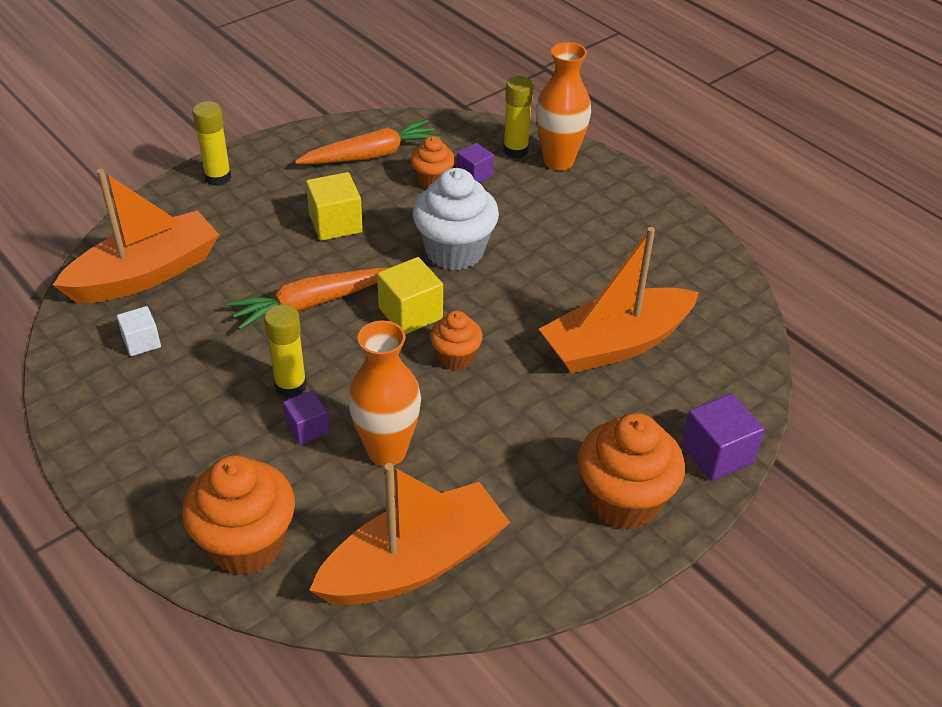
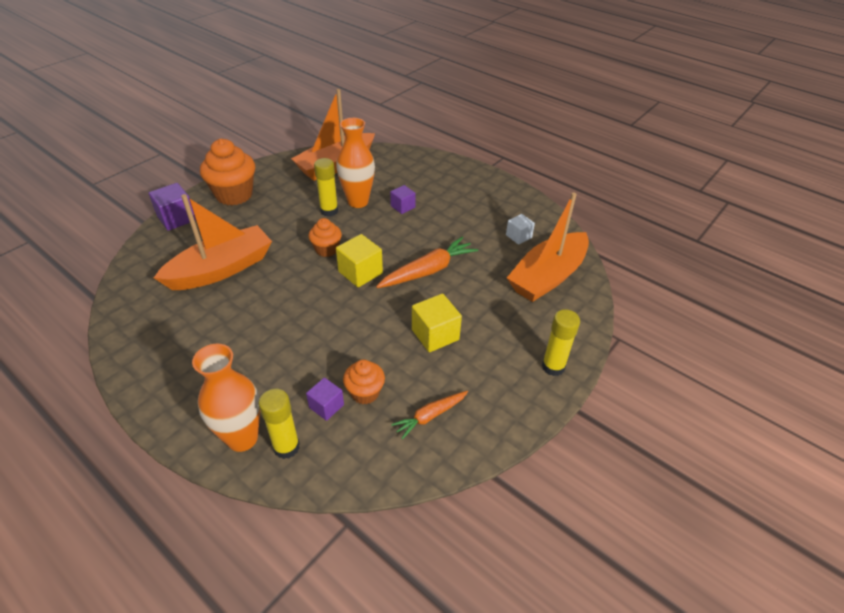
camera: 170 degrees right, 0 degrees up
(246, 544) = (412, 164): orange cupcake -> none
(290, 386) = (420, 224): yellow glue stick -> yellow glue stick (329, 211)
(371, 155) = (430, 416): orange carrot -> orange carrot, size x0.60
(455, 251) = (336, 323): white cupcake -> none

